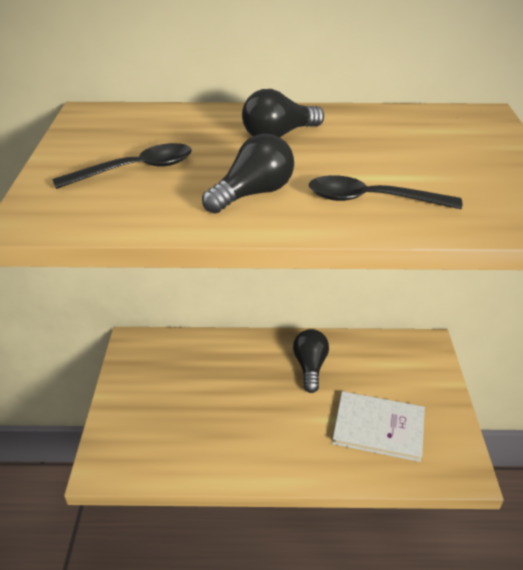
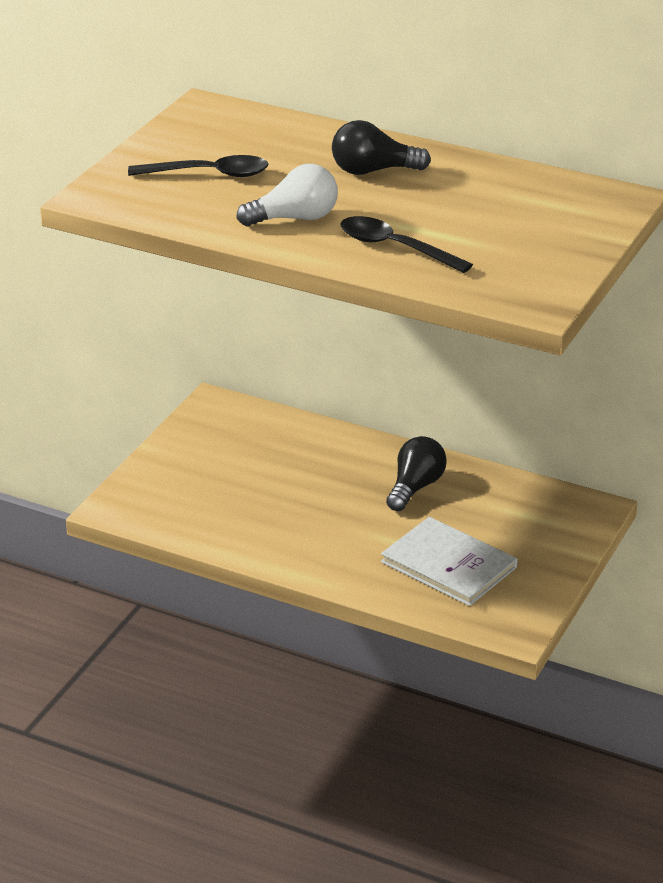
camera: 25 degrees right, 5 degrees down
(253, 194) = (295, 218): black light bulb -> white light bulb

